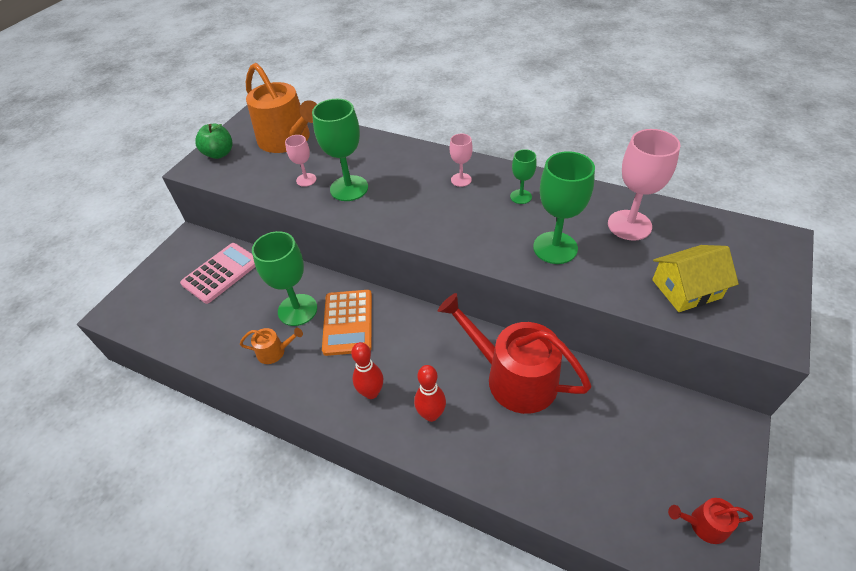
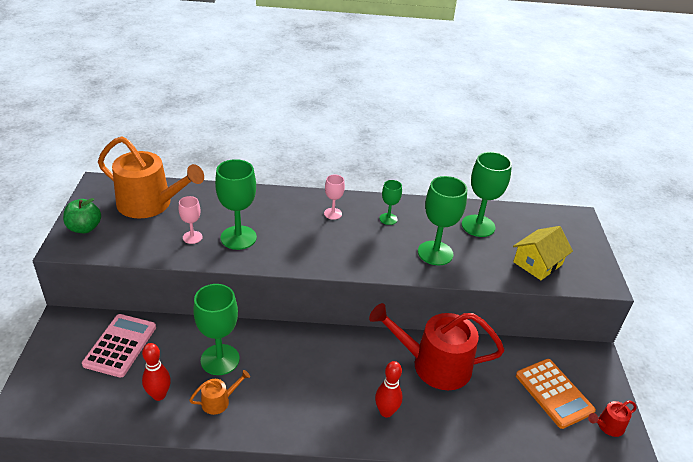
camera: 30 degrees left, 10 degrees down
(348, 322) = (274, 358): orange calculator -> orange calculator (554, 393)
(371, 392) = (327, 409): red bowling pin -> red bowling pin (159, 395)
(629, 225) = (478, 226): pink goblet -> green goblet

